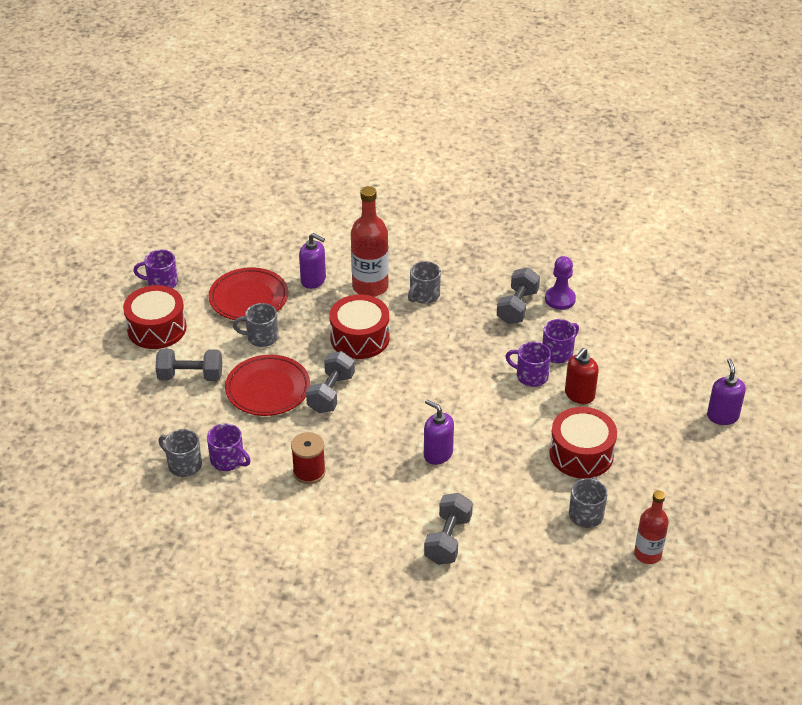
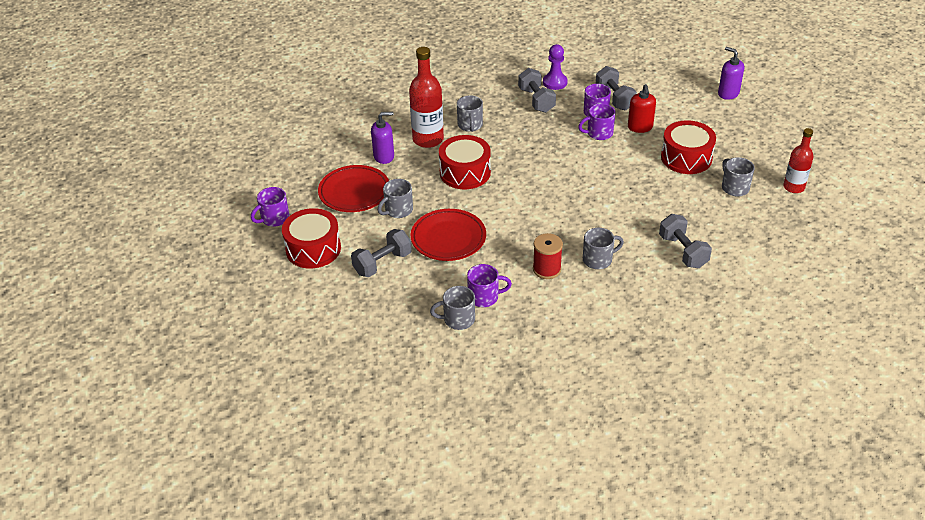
camera: 40 degrees left, 0 degrees up
(331, 393) = (493, 215): grey dumbbell -> grey dumbbell (614, 98)
(363, 494) = (598, 259): none -> grey mug
(438, 454) = (608, 208): purple soap dispenser -> none

